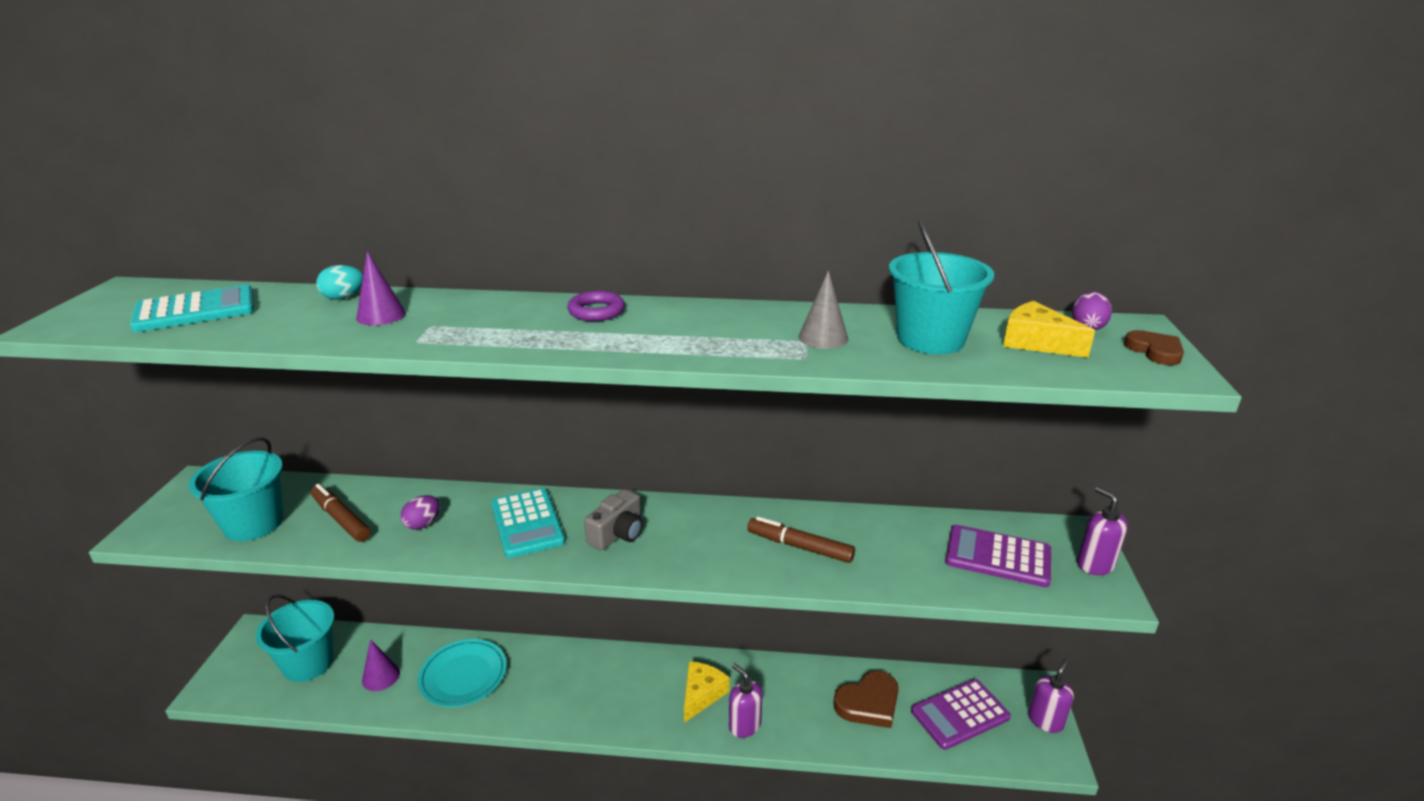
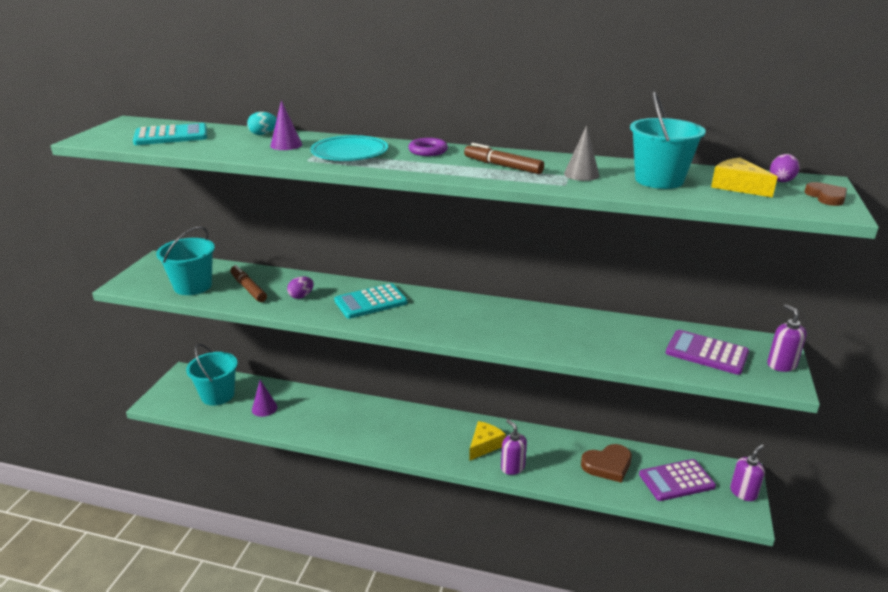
camera: 10 degrees right, 0 degrees up
(463, 676) = (319, 414): turquoise plate -> turquoise plate (349, 153)
(527, 523) = (371, 302): turquoise calculator -> turquoise calculator turned 75 degrees clockwise
(617, 534) = (432, 314): grey camera -> none
(799, 547) = (559, 333): brown marker -> brown marker (502, 166)

